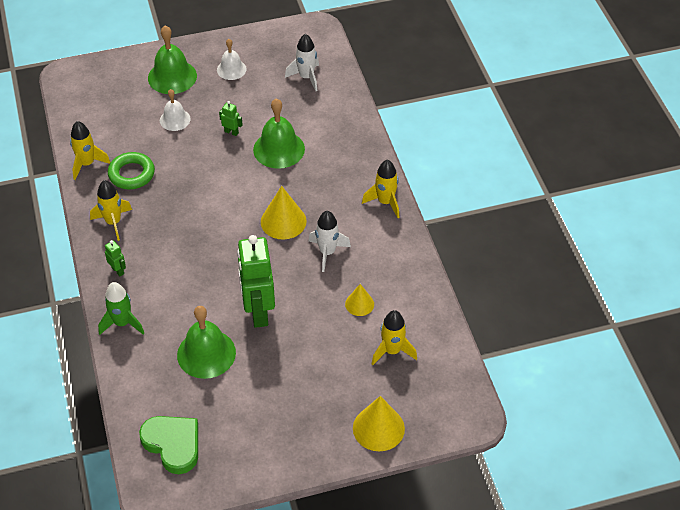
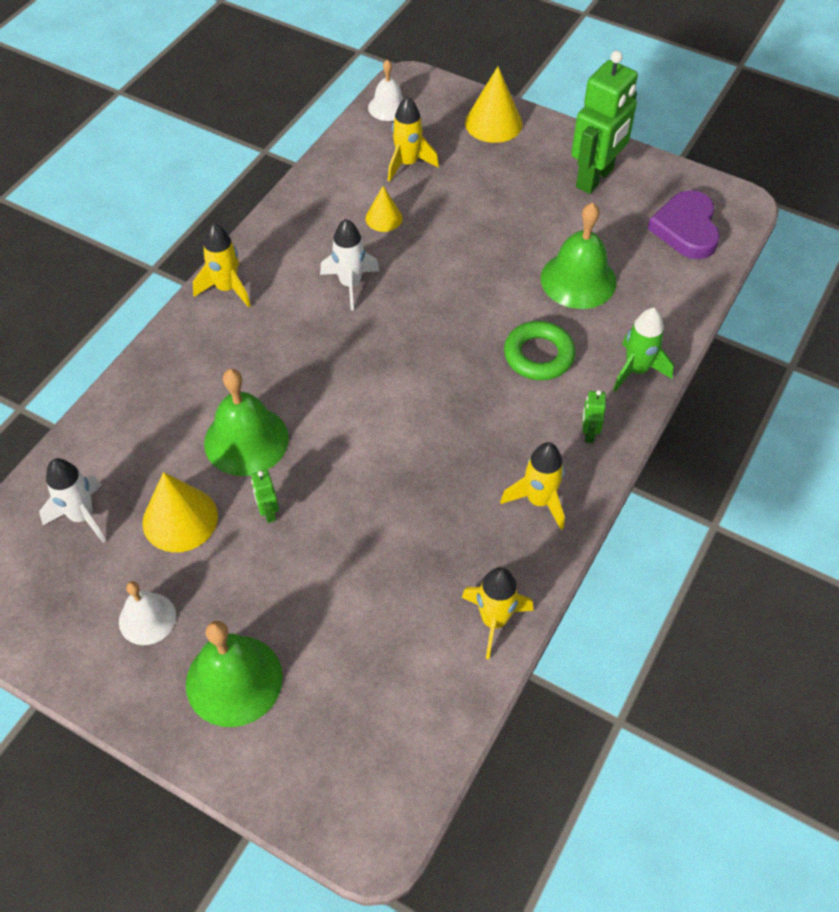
camera: 135 degrees left, 5 degrees up
(131, 174) = (452, 554): green ring -> green ring (538, 355)
(173, 444) = (686, 229): green heart -> purple heart
(175, 119) = (312, 596): white bell -> white bell (388, 107)
(258, 312) = (486, 280): green robot -> green robot (595, 178)
(283, 221) = (351, 350): yellow cone -> yellow cone (180, 519)

